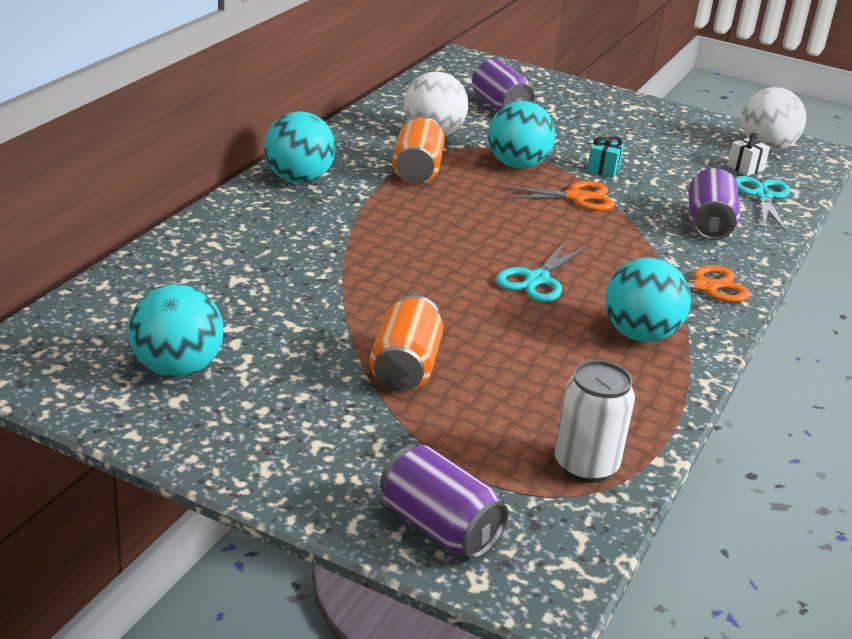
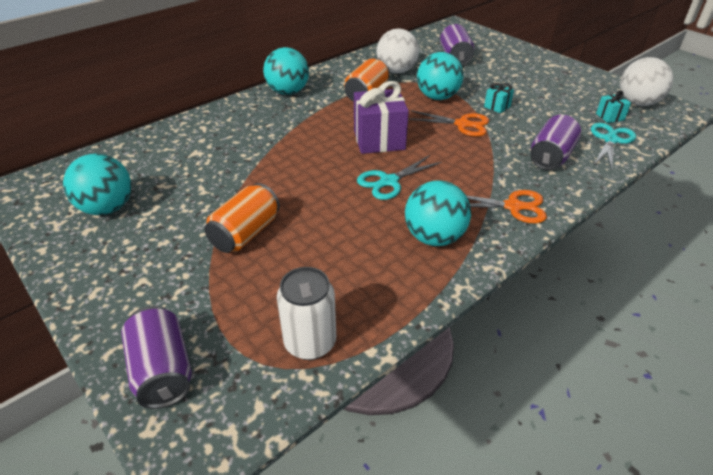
camera: 25 degrees right, 10 degrees up
(483, 230) = (379, 140): none -> purple gift
(745, 168) = (610, 117): white gift -> turquoise gift

